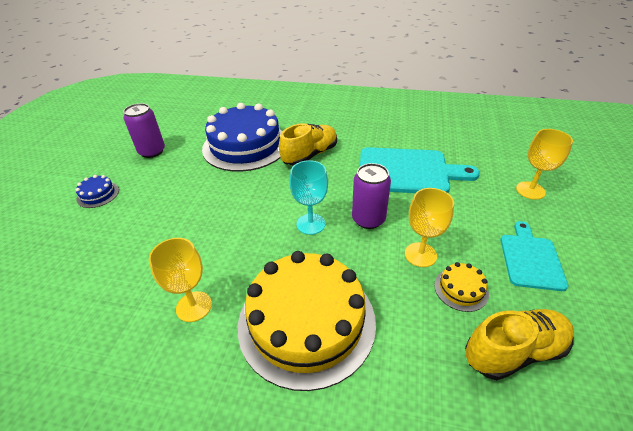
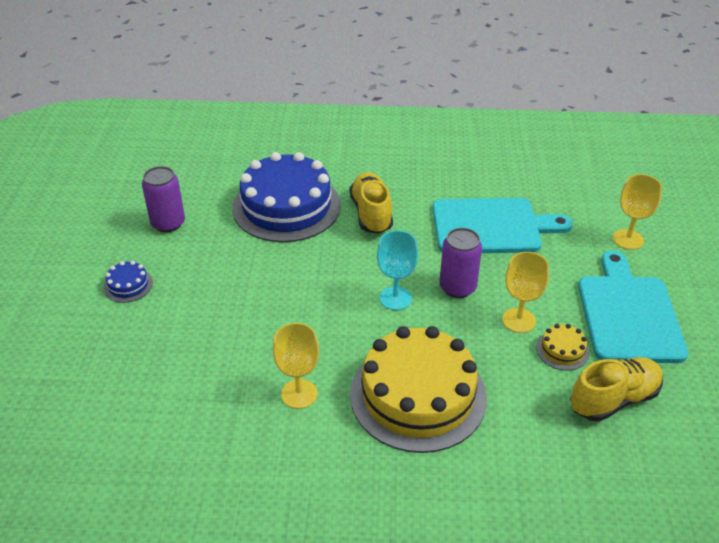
camera: 10 degrees left, 0 degrees up
(310, 155) = (371, 214): yellow shoe -> yellow shoe turned 45 degrees counterclockwise
(530, 259) = (628, 314): turquoise cutting board -> turquoise cutting board, size x1.69

